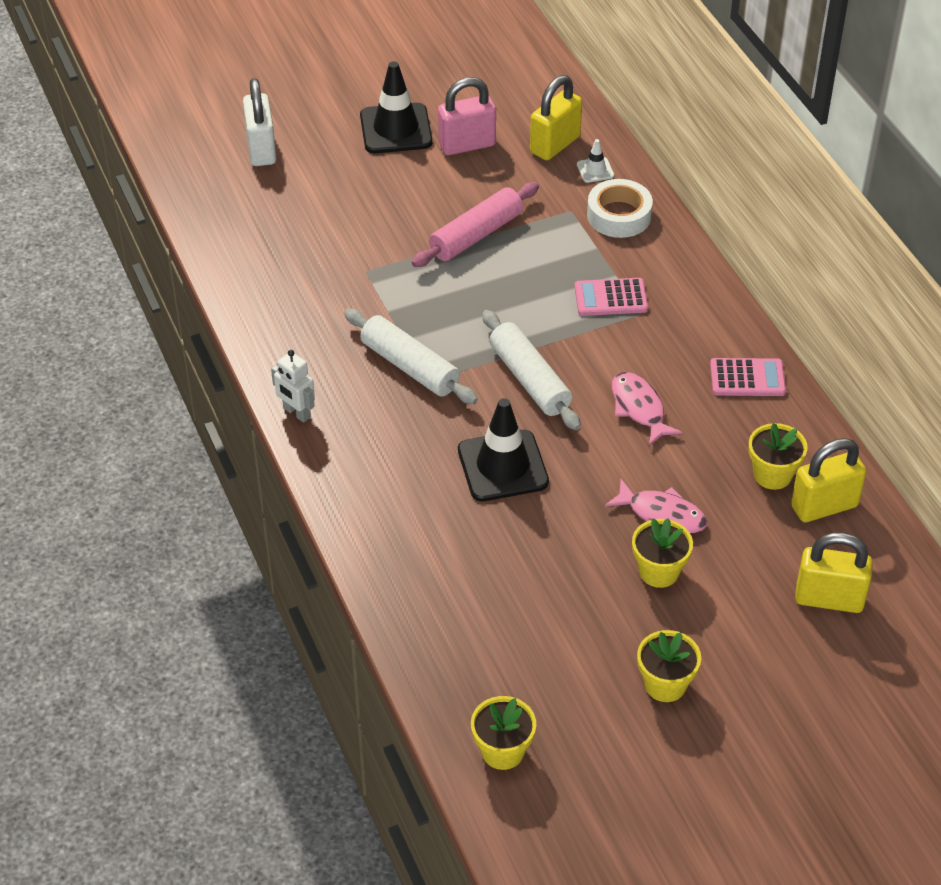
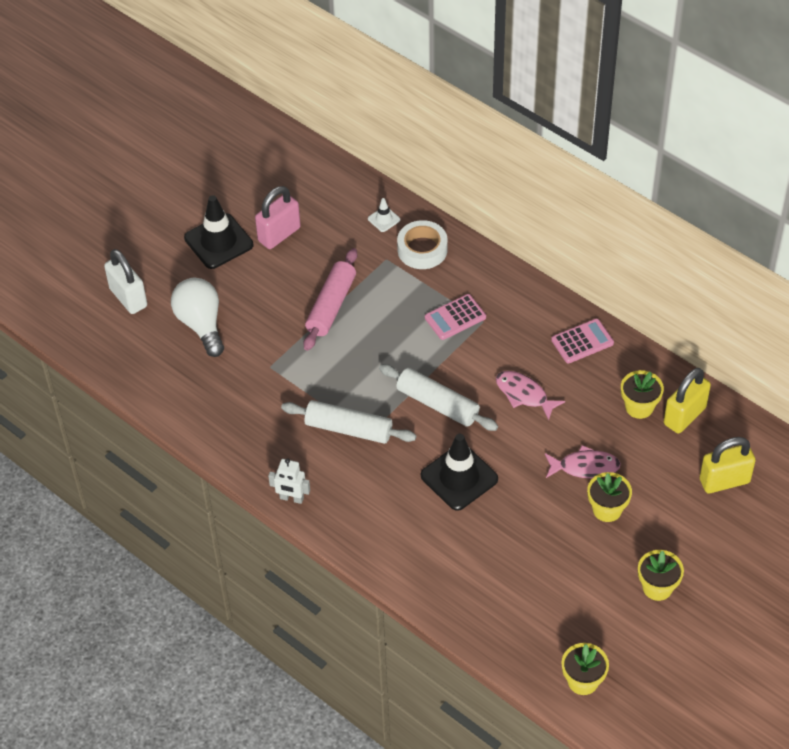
camera: 25 degrees left, 5 degrees up
(320, 202) = (201, 324): none -> white light bulb
(555, 145) = (343, 209): yellow padlock -> none

